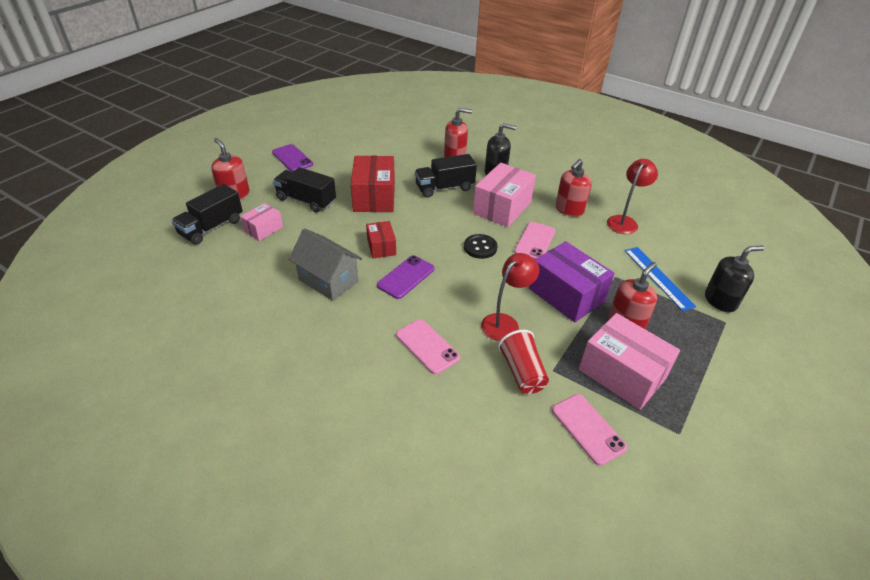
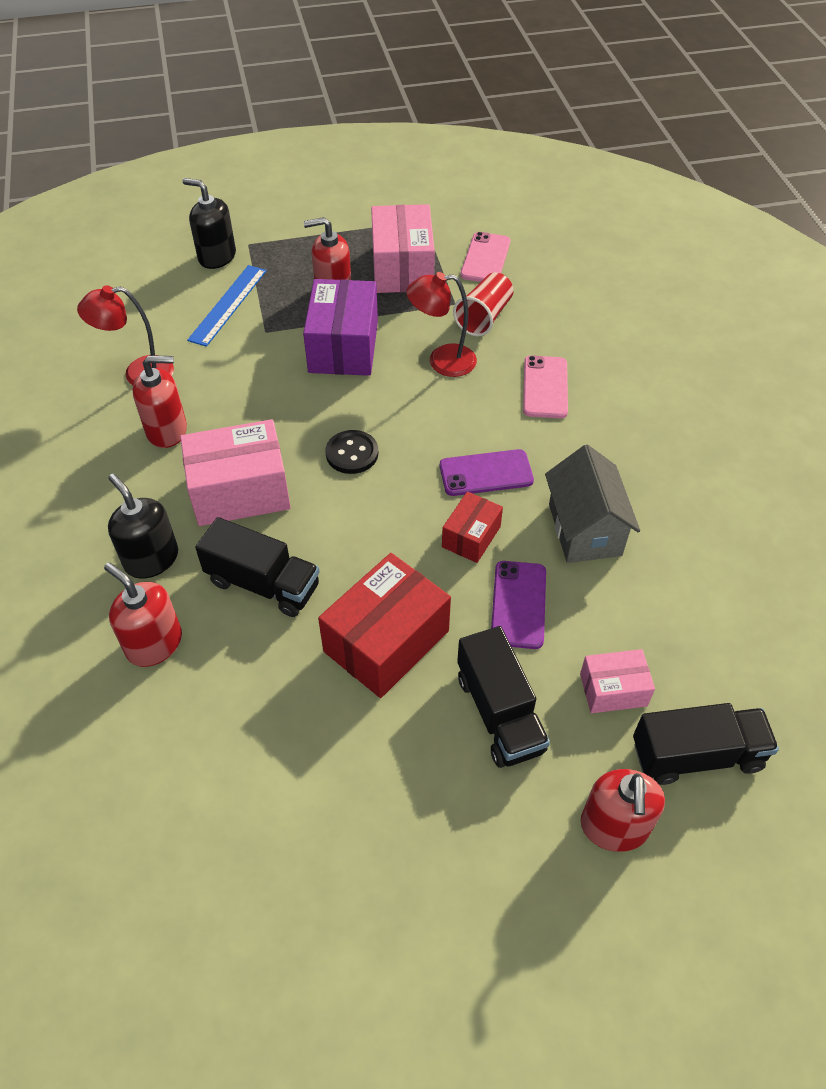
camera: 135 degrees left, 10 degrees up
(292, 158) = (430, 874): purple phone -> purple phone (518, 604)
(534, 241) = (279, 419): pink phone -> none

